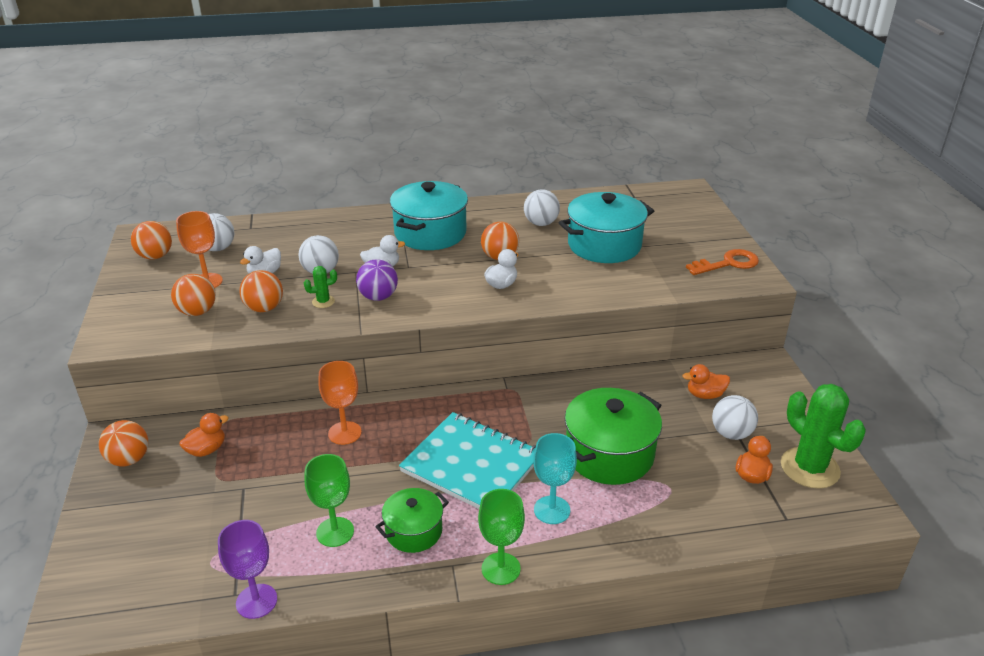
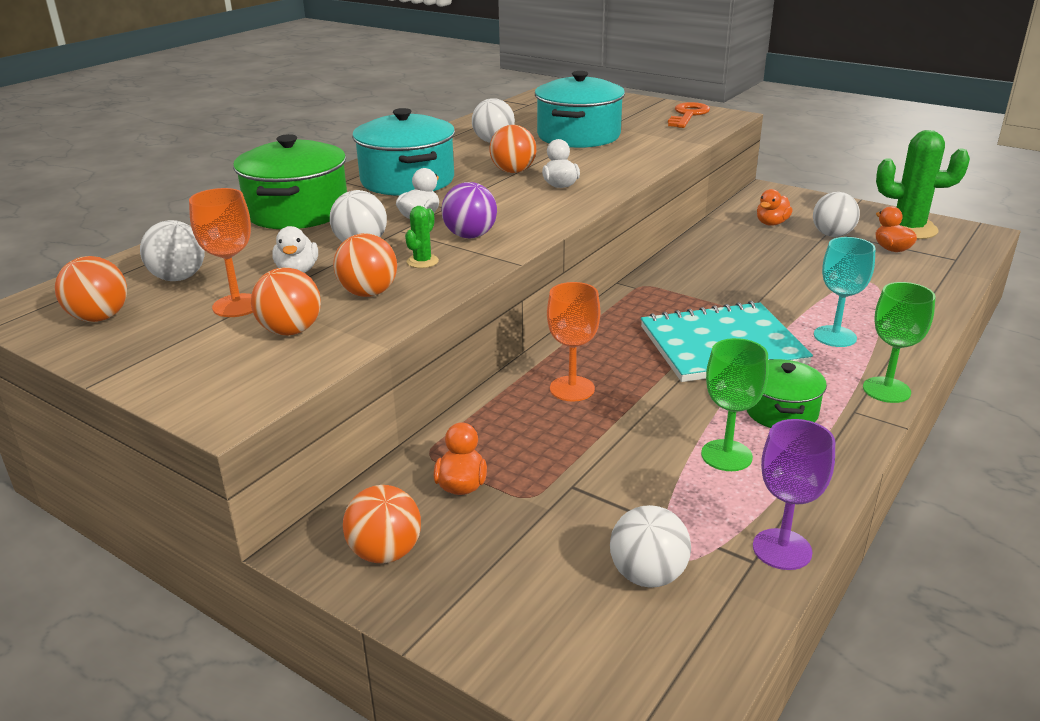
camera: 45 degrees left, 5 degrees down
(186, 559) = (647, 575): none -> white ball
(609, 454) = (793, 285): green pot -> green pot (297, 211)

